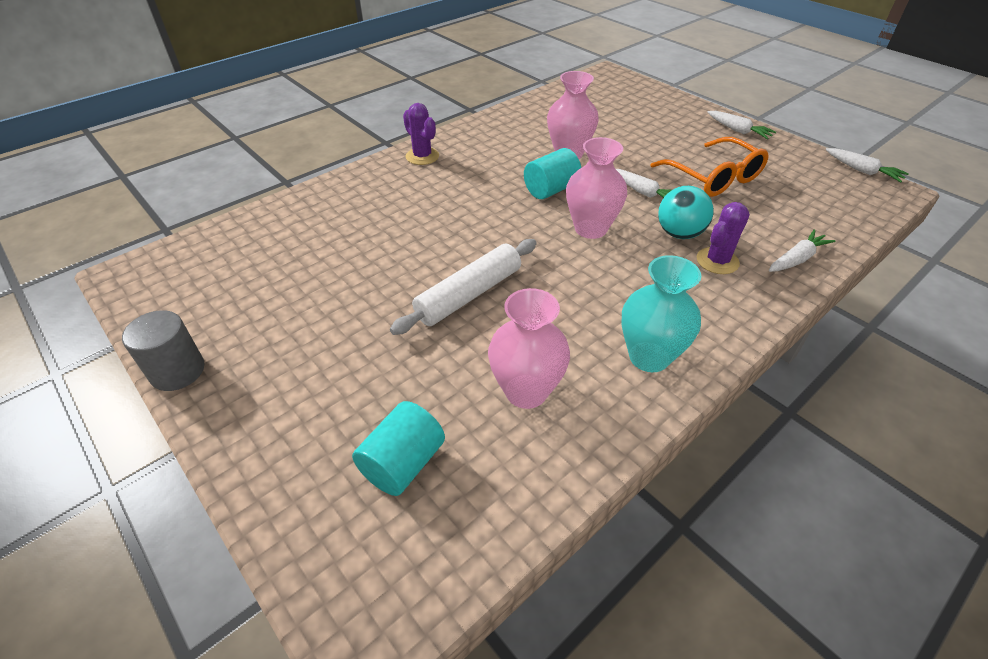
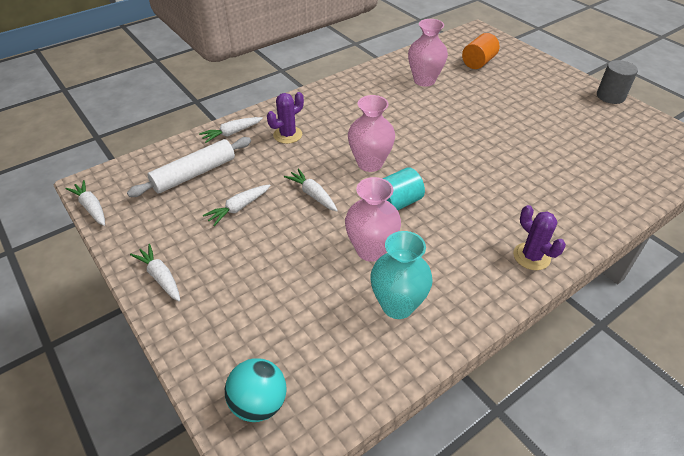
camera: 175 degrees left, 0 degrees up
(403, 463) = (478, 62): turquoise cylinder -> orange cylinder
(469, 294) = (459, 123): white rolling pin -> white rolling pin (194, 174)
(649, 357) = (357, 90): turquoise vase -> turquoise vase (397, 305)
(679, 233) = (303, 156): turquoise ball -> turquoise ball (259, 403)
(713, 178) = (239, 208): orange glasses -> white carrot

